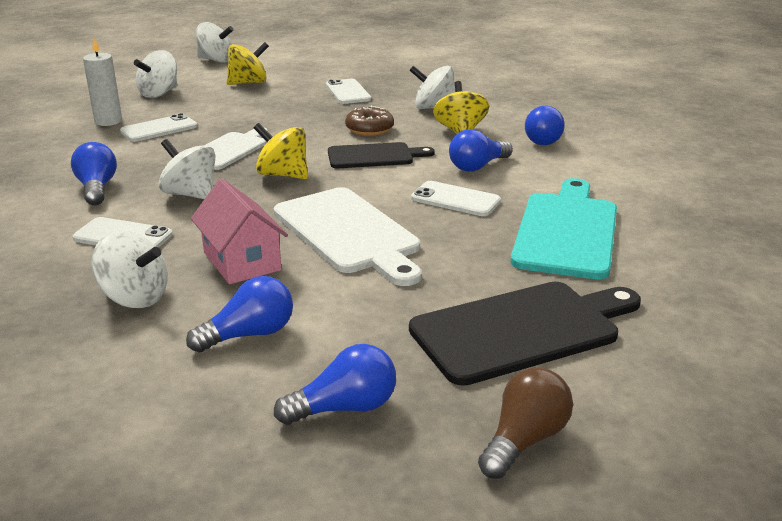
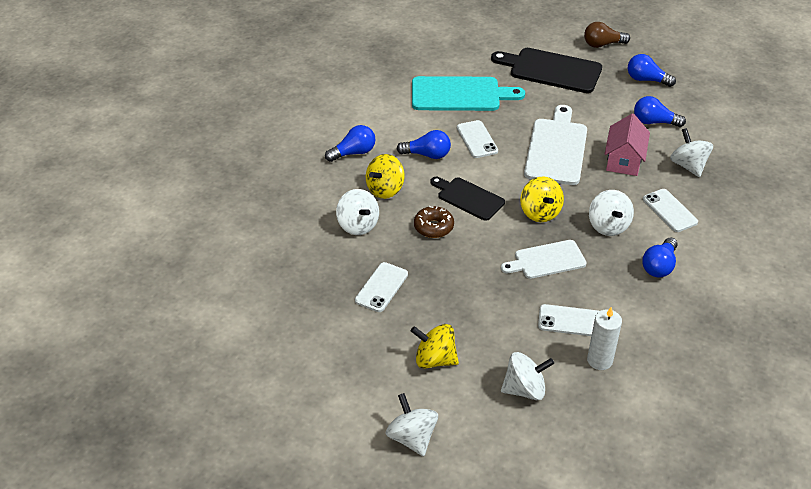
camera: 135 degrees left, 15 degrees up
(566, 231) = (460, 94): turquoise cutting board -> turquoise cutting board turned 150 degrees counterclockwise

